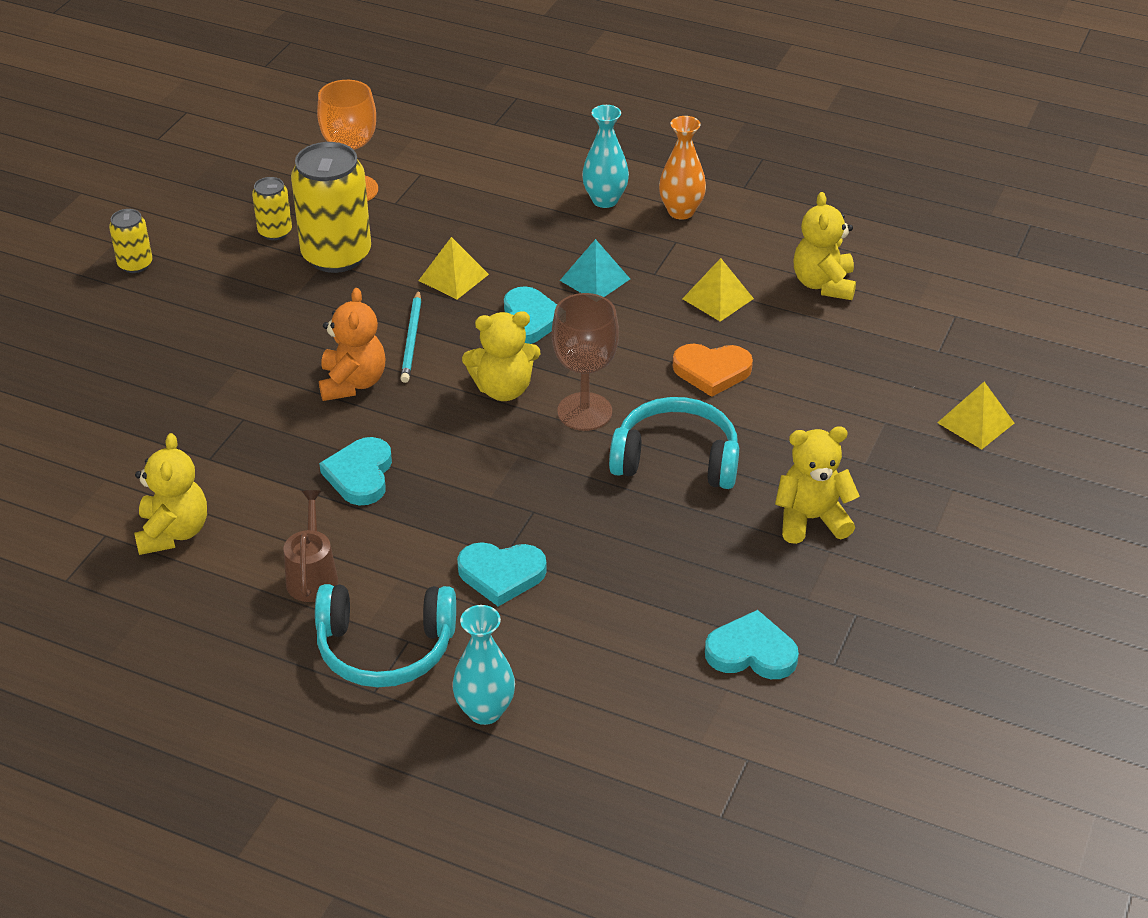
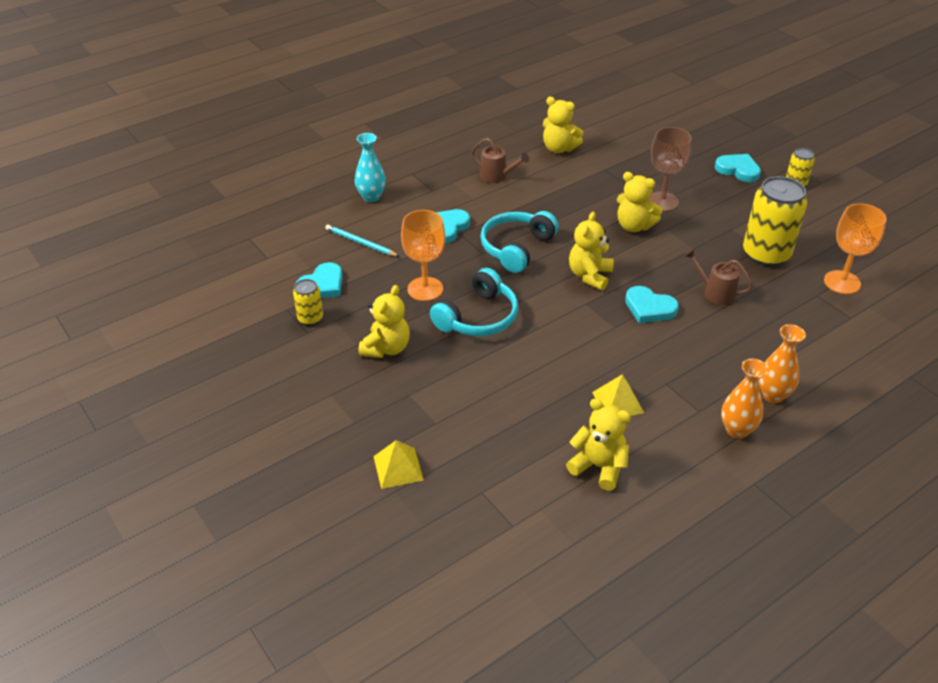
camera: 120 degrees right, 0 degrees up
(275, 232) = (805, 238): yellow can -> yellow can (310, 318)
(352, 383) = (634, 226): orange teddy bear -> yellow teddy bear
(360, 475) = (556, 208): turquoise heart -> turquoise heart (738, 170)
(385, 648) = (434, 183): turquoise headphones -> turquoise headphones (516, 248)
(412, 339) = (660, 257): turquoise pencil -> turquoise pencil (360, 242)
(453, 277) = (715, 292): yellow pyramid -> brown watering can
(584, 412) = (546, 298): brown goblet -> brown goblet (662, 201)
(595, 279) = (676, 352): turquoise pyramid -> none
(605, 200) = (773, 395): turquoise vase -> orange vase
(664, 535) = (425, 289): none -> orange goblet
(712, 371) = (544, 365): orange heart -> none

